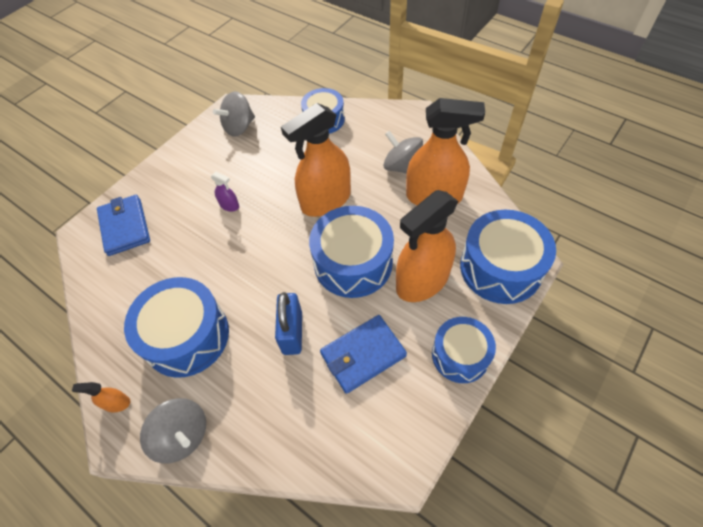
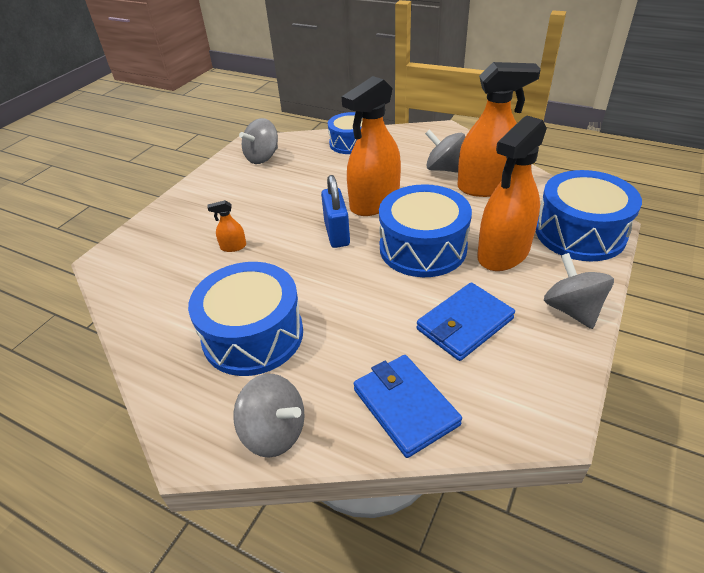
camera: 10 degrees left, 15 degrees down
(117, 403) = (181, 412): orange spray bottle -> orange spray bottle (233, 247)
(125, 227) = (155, 249): blue wallet -> blue wallet (405, 406)
(229, 205) = (270, 218): purple spray bottle -> none
(292, 332) = (377, 315): blue padlock -> blue padlock (337, 233)
(460, 355) = (572, 309): blue drum -> grey spinning top

